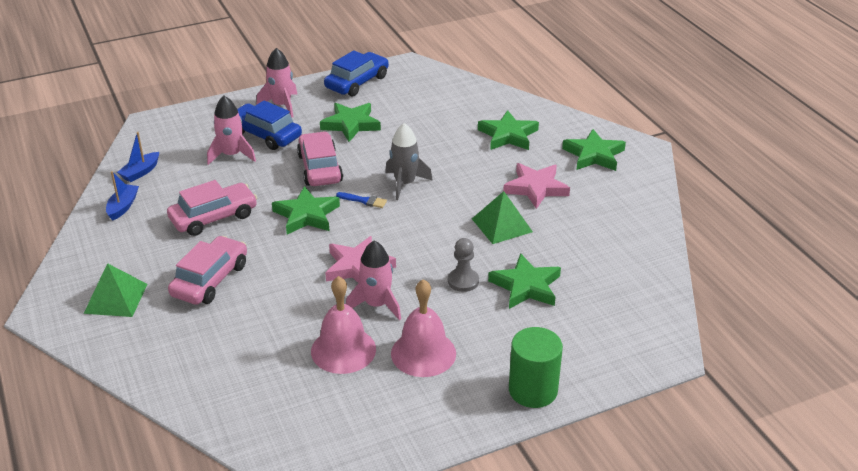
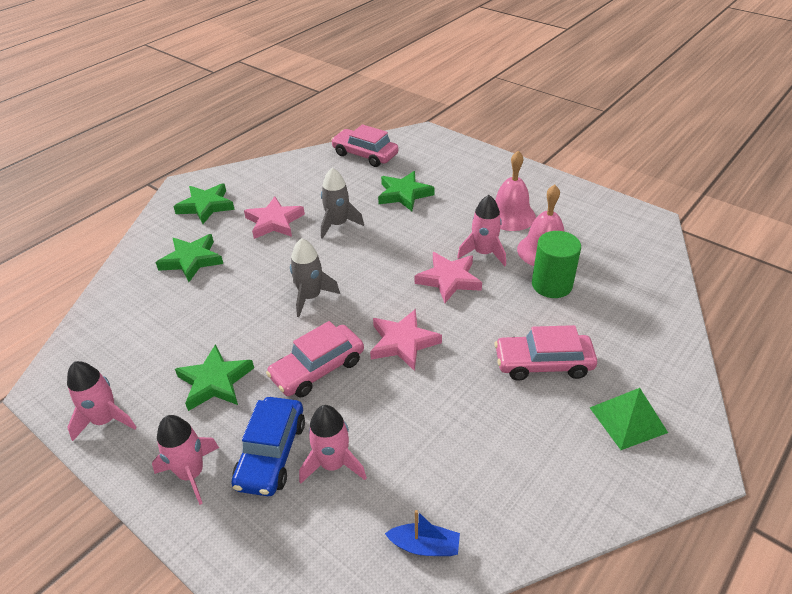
camera: 115 degrees left, 5 degrees up
(123, 207) = (501, 516): blue boat -> none
(214, 217) = (457, 413): pink car -> pink car (365, 154)
(306, 215) = (403, 342): green star -> pink star
(357, 82) = (105, 420): blue car -> pink rocket
(364, 200) = (354, 313): blue brush -> none
(463, 281) = (421, 222): grey pawn -> none
(502, 225) = (338, 224): green pyramid -> grey rocket
(533, 390) = (499, 167): green cylinder -> green cylinder (551, 285)

